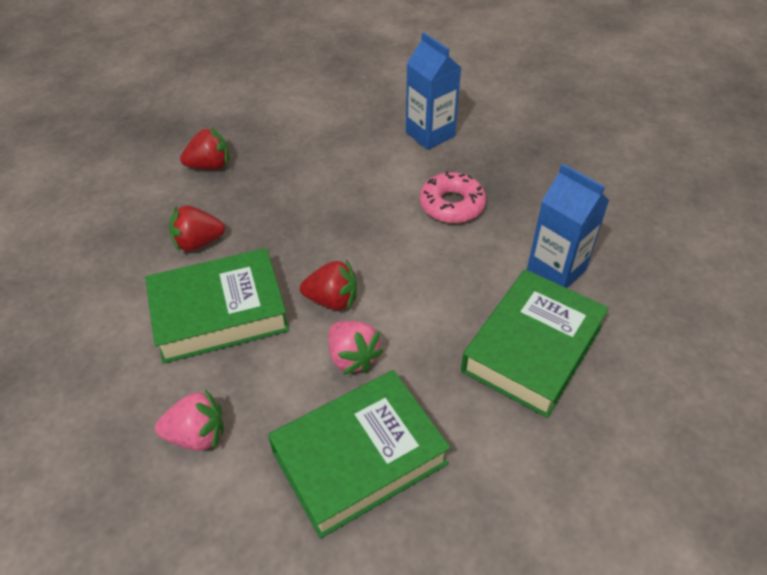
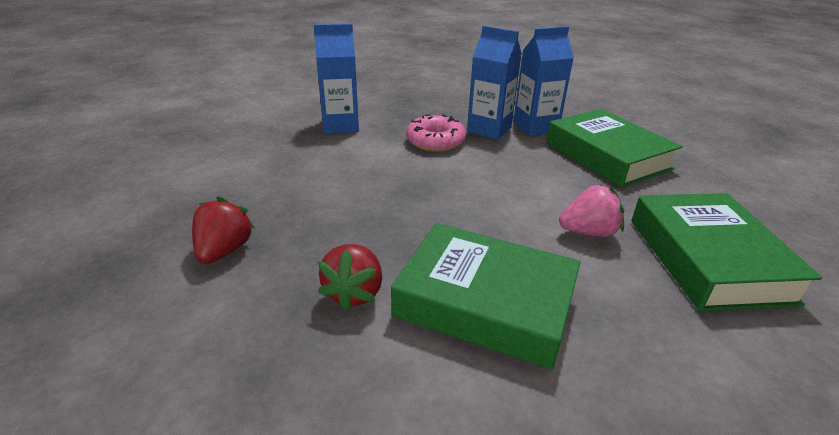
camera: 65 degrees left, 15 degrees down
(197, 435) = (672, 366): pink strawberry -> none
(219, 312) = (485, 302): green book -> green book turned 75 degrees counterclockwise
(332, 300) = (510, 224): red strawberry -> none
(515, 234) = (489, 129): none -> blue carton

